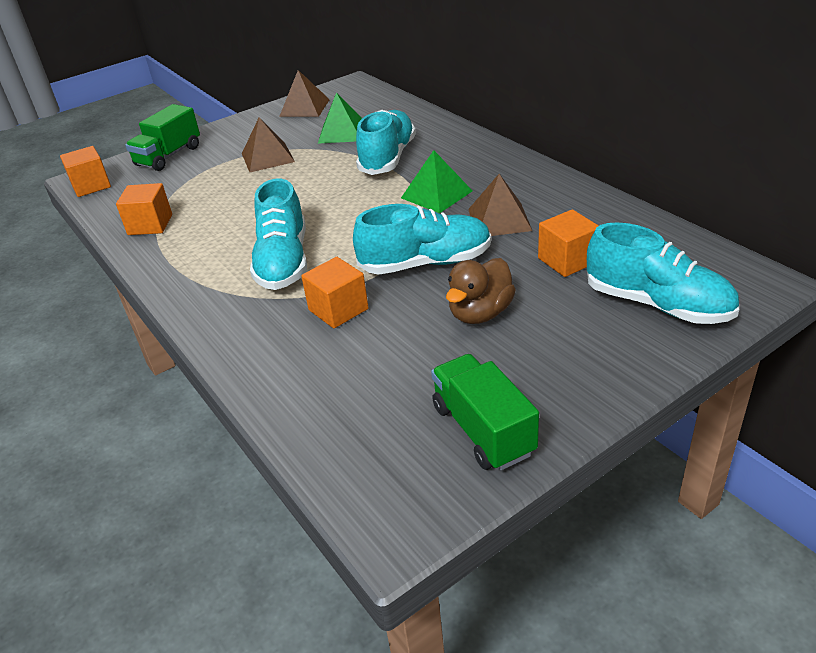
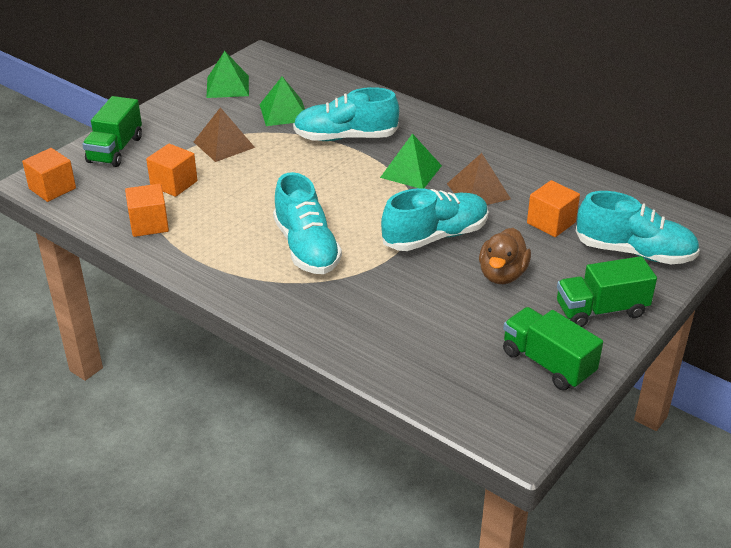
camera: 20 degrees left, 0 degrees up
(304, 107) = (227, 86): brown pyramid -> green pyramid
(338, 309) = (382, 285): orange cube -> orange cube (174, 184)
(388, 158) = (345, 137): turquoise shoe -> turquoise shoe turned 90 degrees counterclockwise
(583, 371) = (601, 310): none -> green truck

